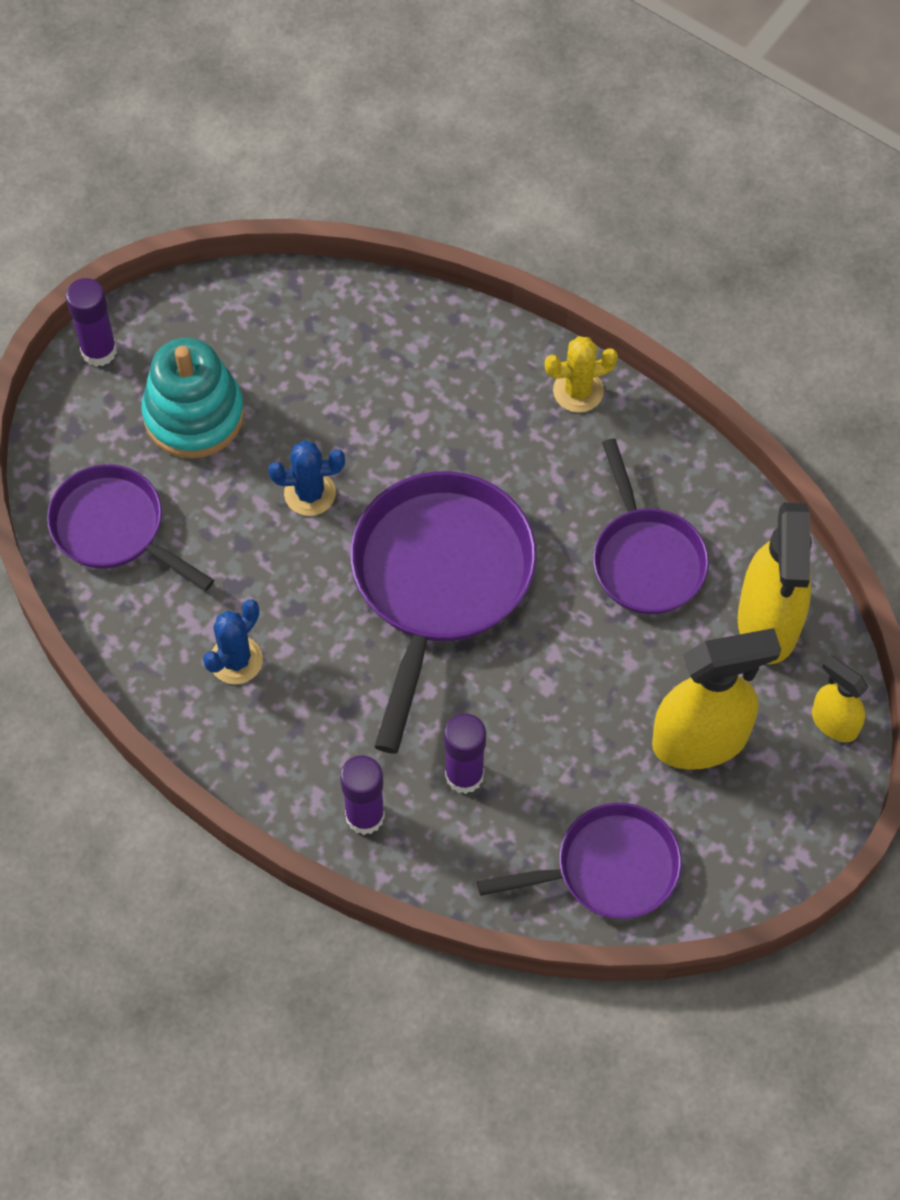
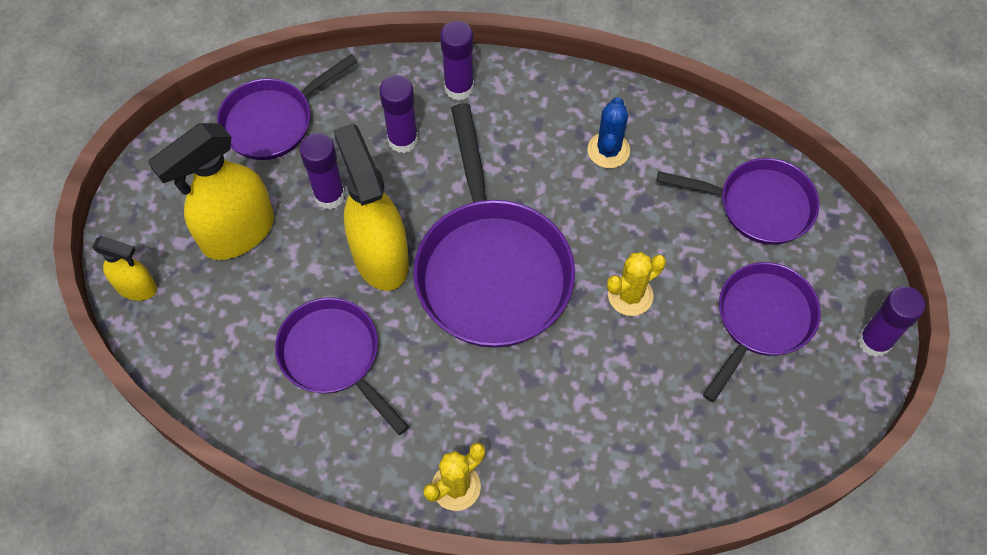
camera: 155 degrees right, 0 degrees up
(194, 415) = (761, 320): turquoise stacking toy -> purple pan
(310, 493) = (630, 295): blue cactus -> yellow cactus
(579, 741) = (329, 195): none -> purple glue stick
(768, 623) = (214, 345): yellow spray bottle -> yellow spray bottle (380, 256)

